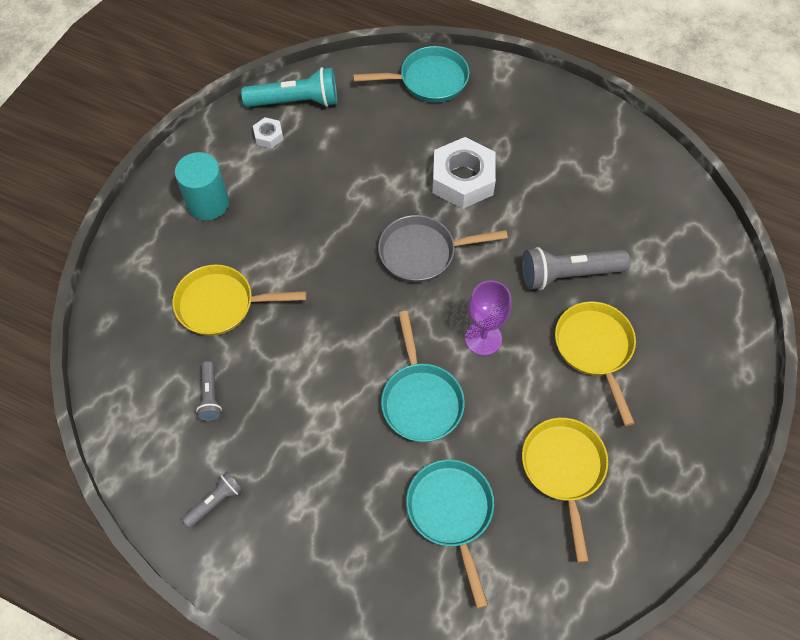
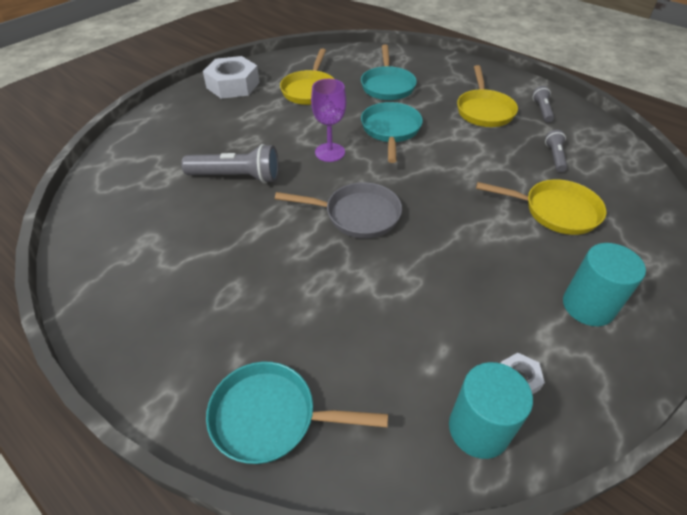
camera: 165 degrees left, 15 degrees down
(215, 502) = (542, 110): grey flashlight -> grey flashlight turned 120 degrees clockwise
(295, 101) = (478, 428): turquoise flashlight -> turquoise cylinder
(462, 179) = (288, 271): white nut -> white nut (233, 85)
(594, 349) = (249, 134): yellow pan -> yellow pan (484, 110)

